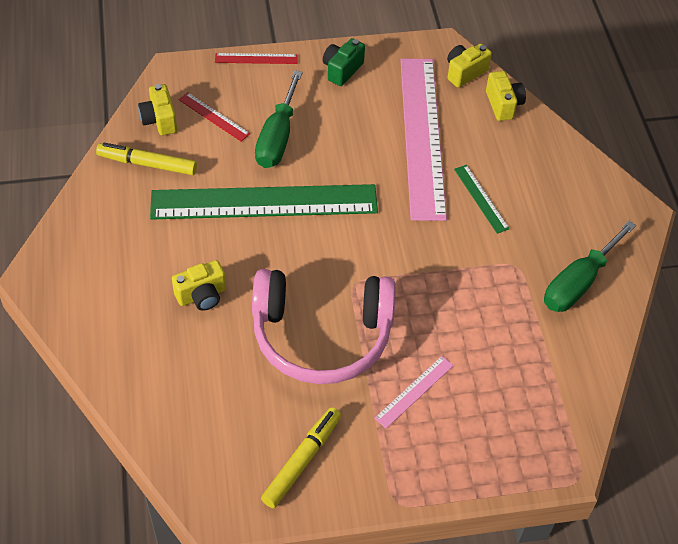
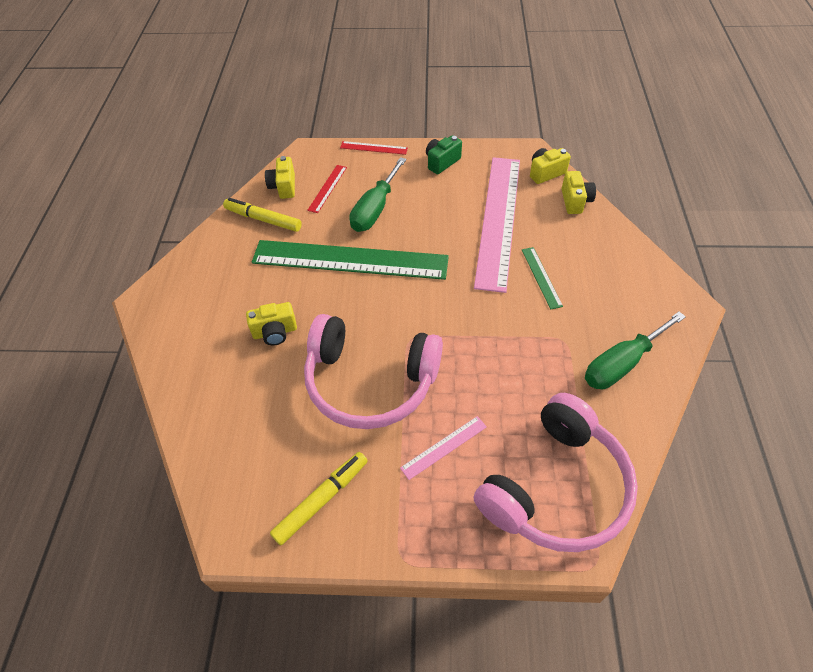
camera: 15 degrees right, 0 degrees up
(214, 116) = (327, 188): red ruler -> red ruler turned 60 degrees clockwise
(532, 414) = (556, 487): none -> pink headphones

